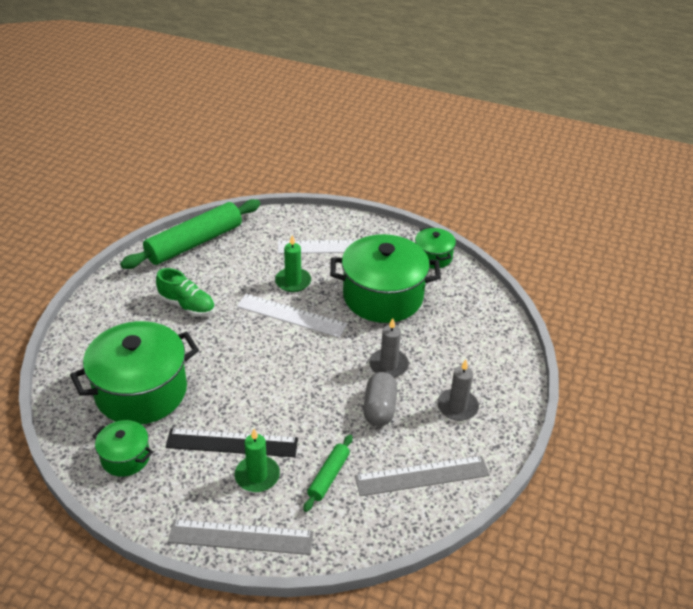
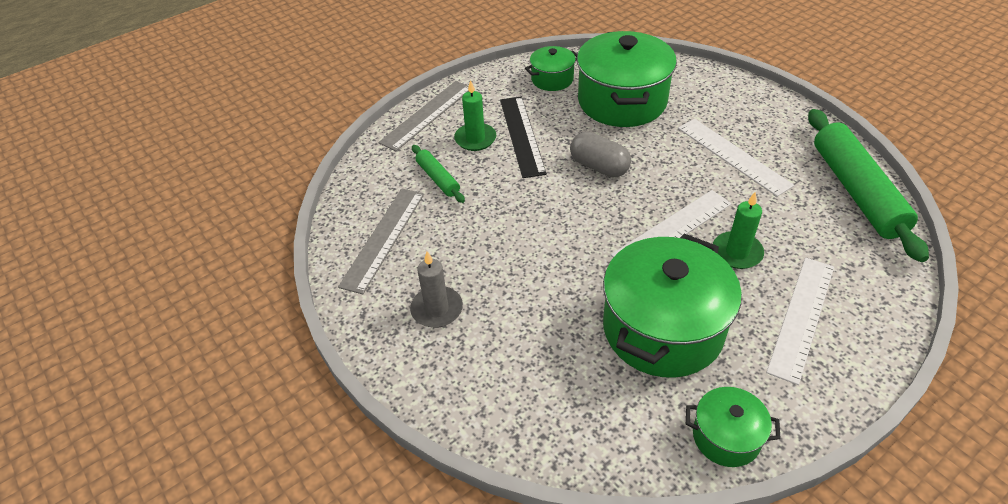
camera: 125 degrees right, 5 degrees up
(187, 305) = (733, 156): green shoe -> white ruler
(232, 443) = (522, 135): black ruler -> black ruler turned 45 degrees counterclockwise
(379, 408) = (485, 244): grey capsule -> grey capsule (599, 167)
(388, 365) = (539, 279): grey candle -> none

